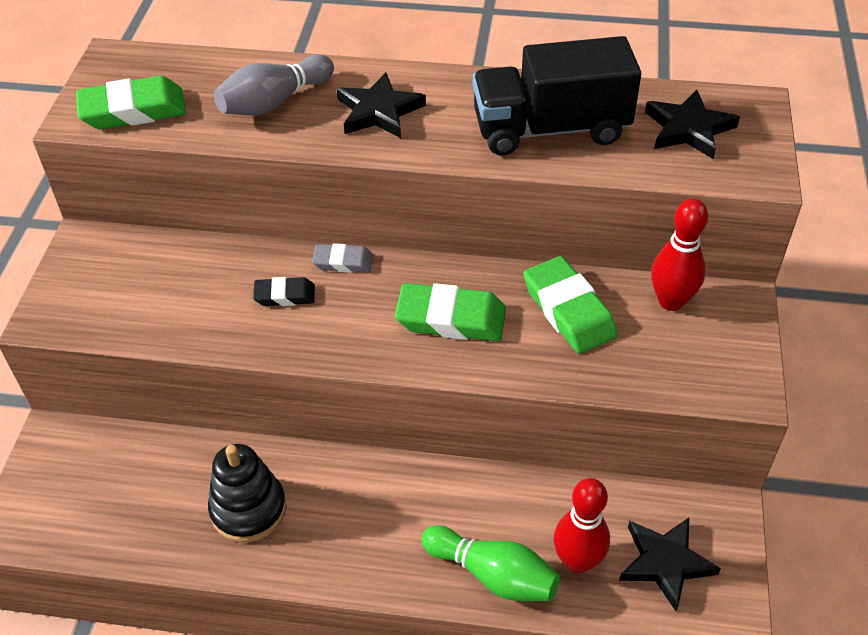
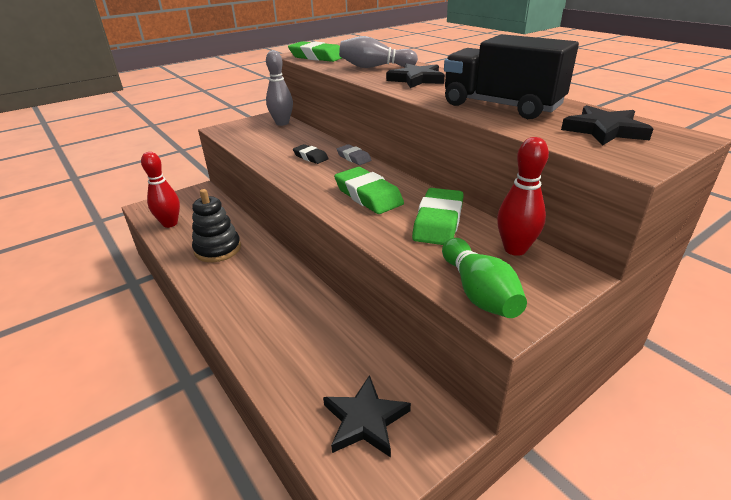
camera: 45 degrees right, 15 degrees down
(128, 248) = (282, 123): none -> grey bowling pin
(493, 575) = (266, 347): green bowling pin -> green bowling pin (478, 292)
(577, 561) = (316, 376): red bowling pin -> red bowling pin (170, 224)

